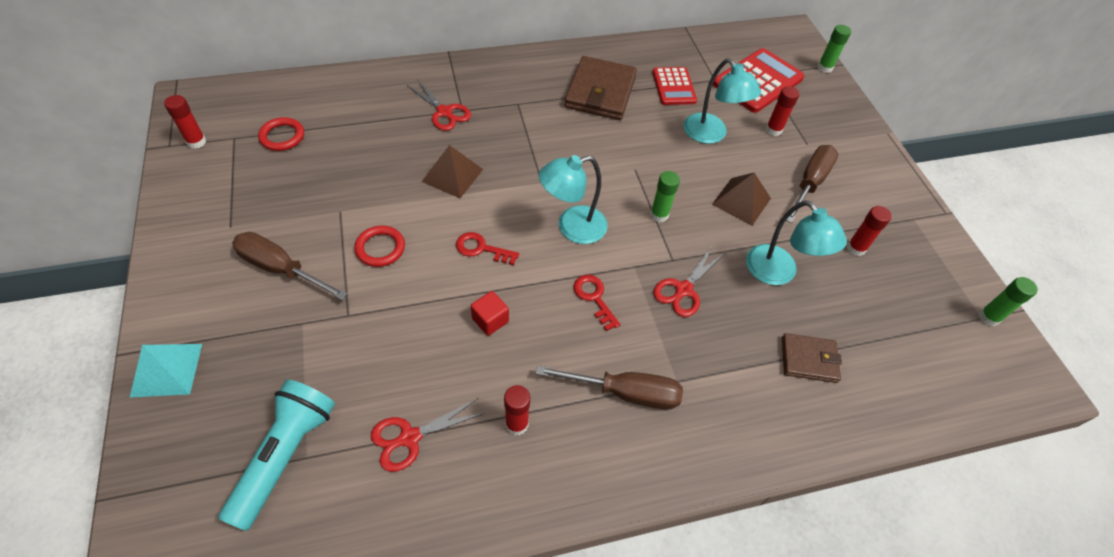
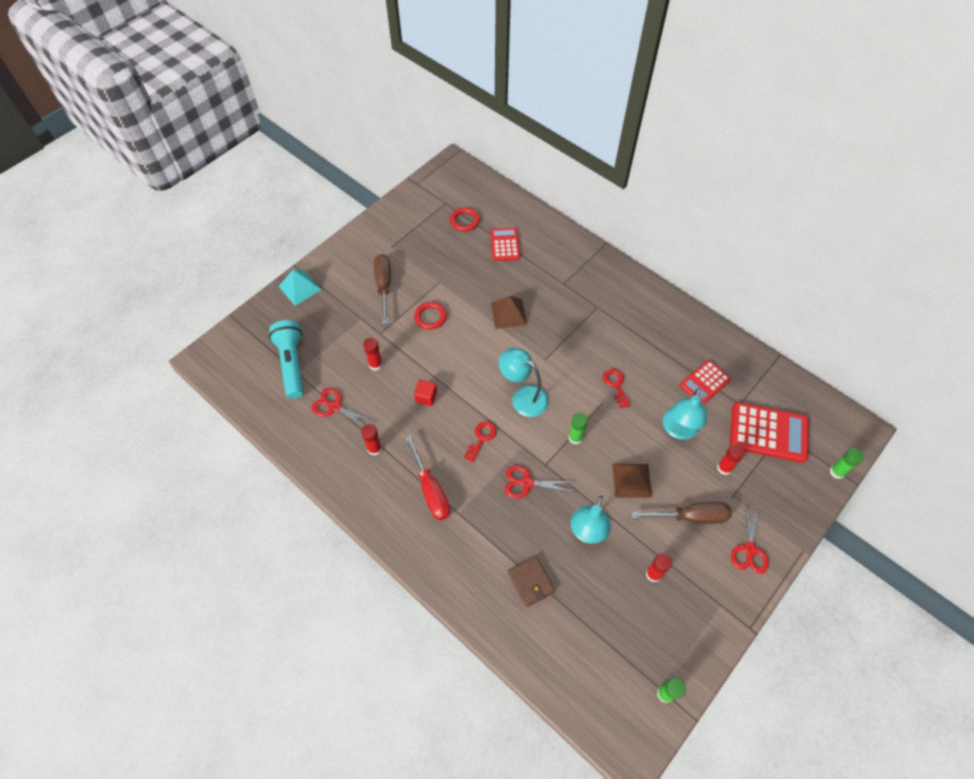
camera: 60 degrees right, 5 degrees up
(196, 142) = (429, 191): red glue stick -> red glue stick (375, 364)
(285, 455) = (292, 364): turquoise flashlight -> turquoise flashlight turned 90 degrees counterclockwise
(358, 124) = (505, 245): none -> red calculator
(444, 112) = (553, 276): red scissors -> red scissors (749, 550)
(481, 249) = (469, 362): red key -> red key (616, 385)
(600, 92) = (654, 343): brown wallet -> none
(624, 392) = (430, 490): brown screwdriver -> red screwdriver

